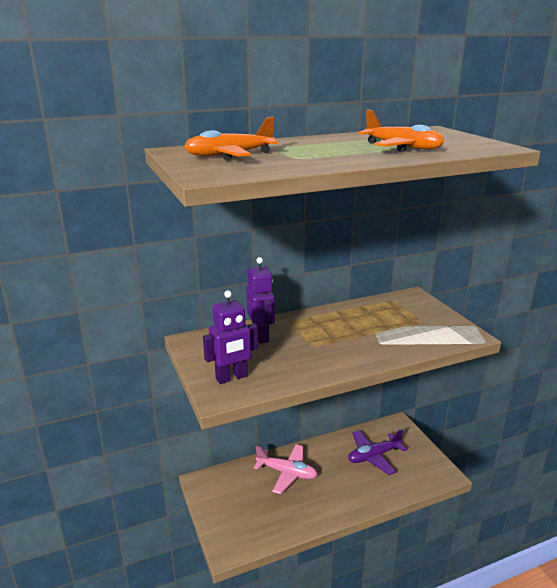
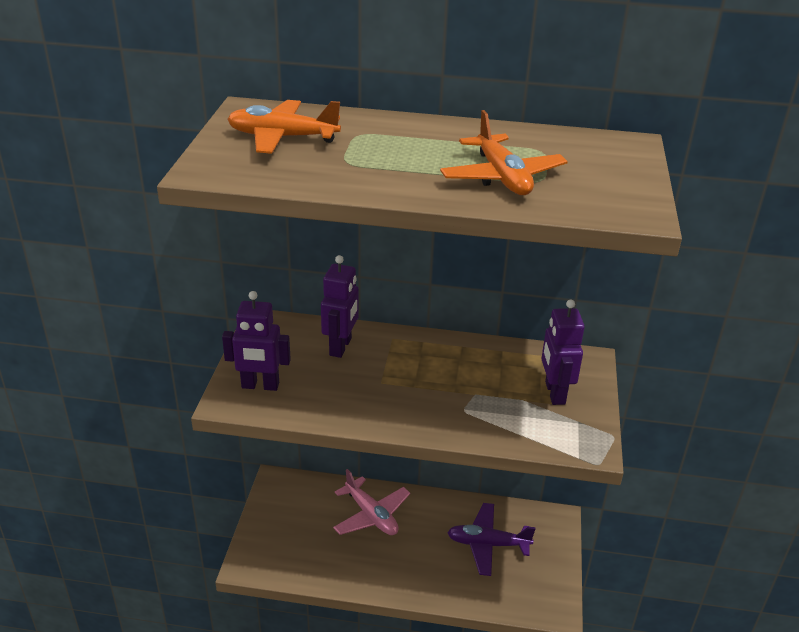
camera: 30 degrees right, 10 degrees up
(417, 316) = (554, 393): none -> purple robot

